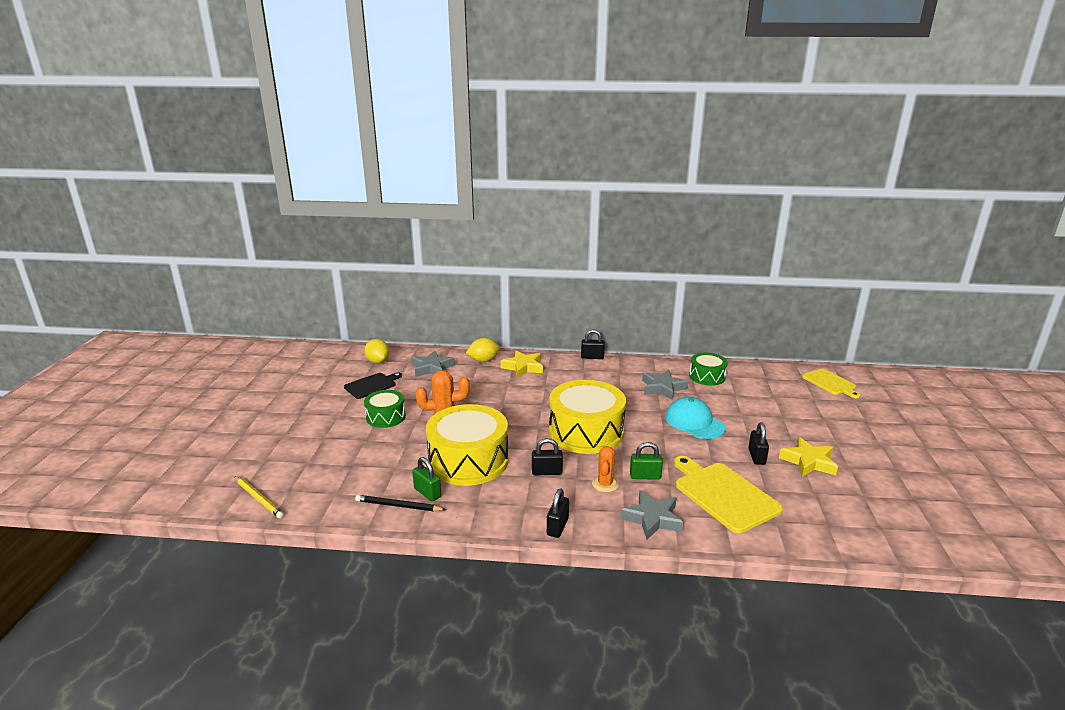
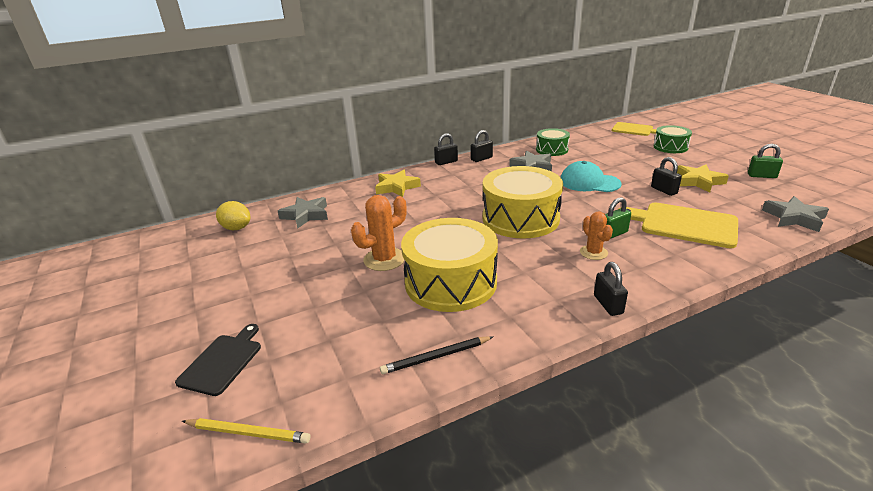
camera: 30 degrees left, 5 degrees up
(372, 385) = (256, 252): black cutting board -> black cutting board (222, 362)
(386, 417) = (310, 276): green drum -> green drum (670, 147)
(427, 493) = (449, 330): green padlock -> green padlock (762, 176)
(483, 360) = (351, 193): yellow lemon -> none
(547, 472) = (534, 262): black padlock -> black padlock (481, 159)
(652, 519) = (666, 264): grey star -> grey star (794, 218)

